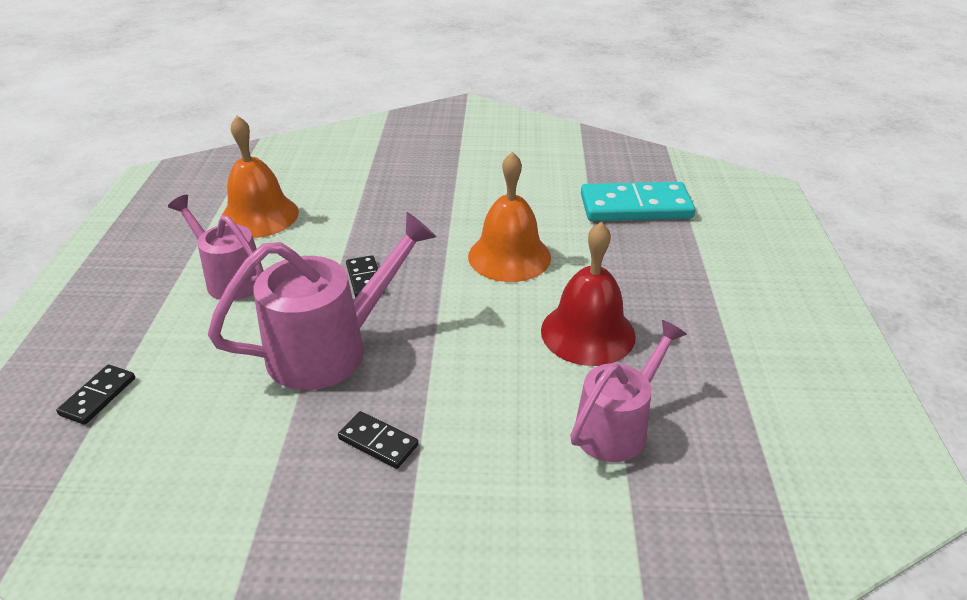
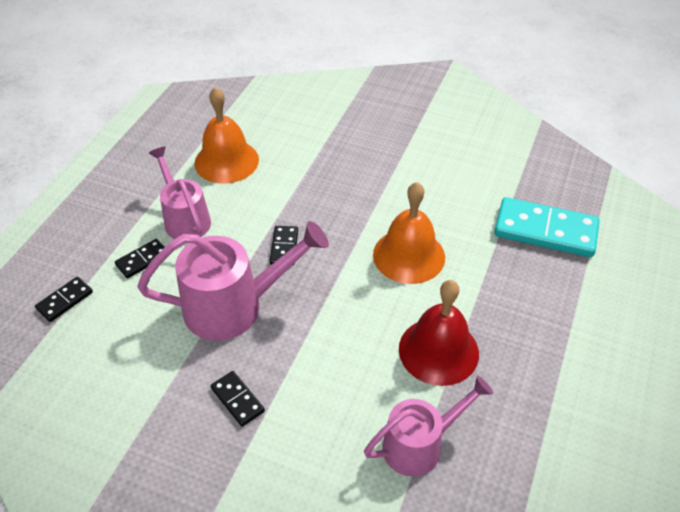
camera: 20 degrees right, 10 degrees up
(191, 330) = (142, 260): none -> black domino

